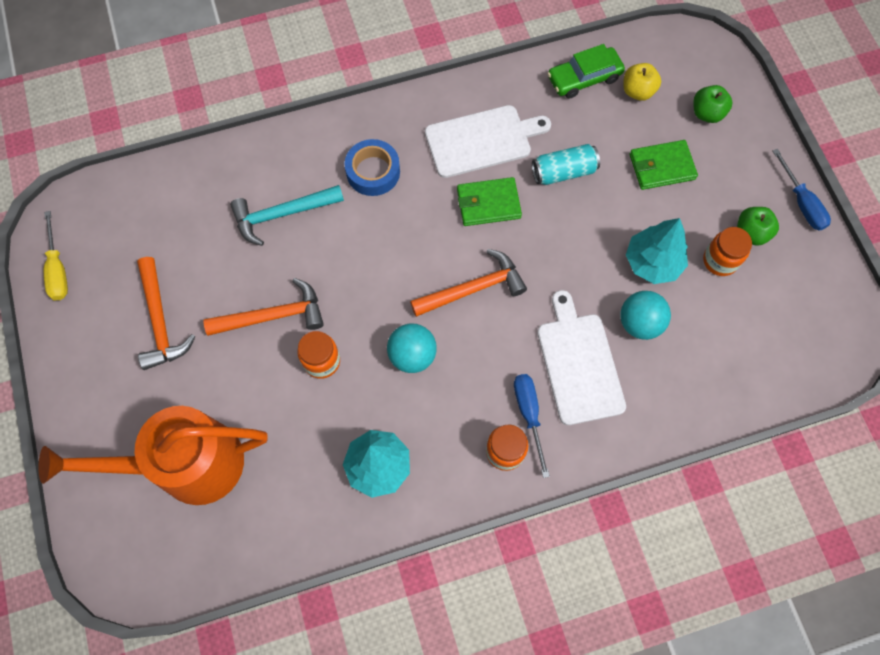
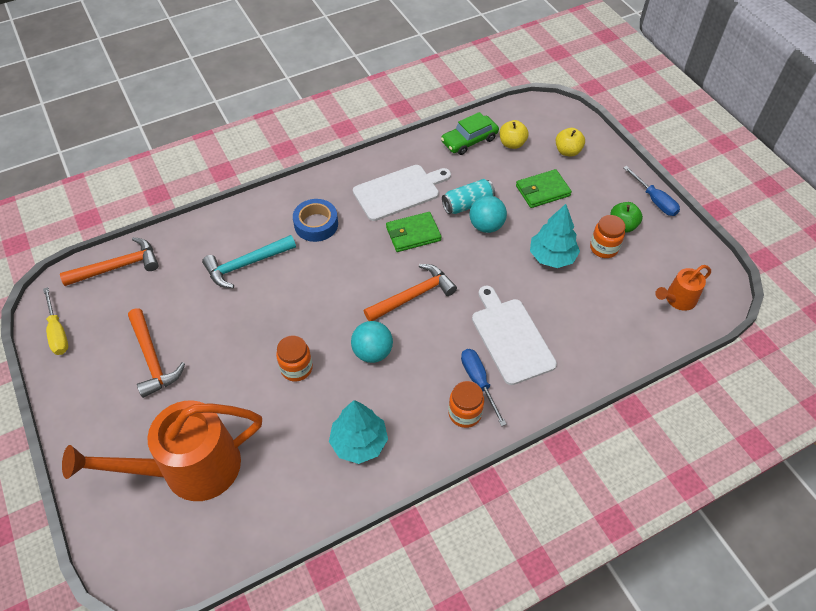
camera: 10 degrees left, 15 degrees down
(273, 316) = (249, 340): orange hammer -> orange hammer (118, 267)
(639, 323) = (552, 301): turquoise ball -> turquoise ball (486, 226)
(707, 113) = (567, 151): green apple -> yellow apple
(793, 347) = (677, 300): none -> orange watering can

